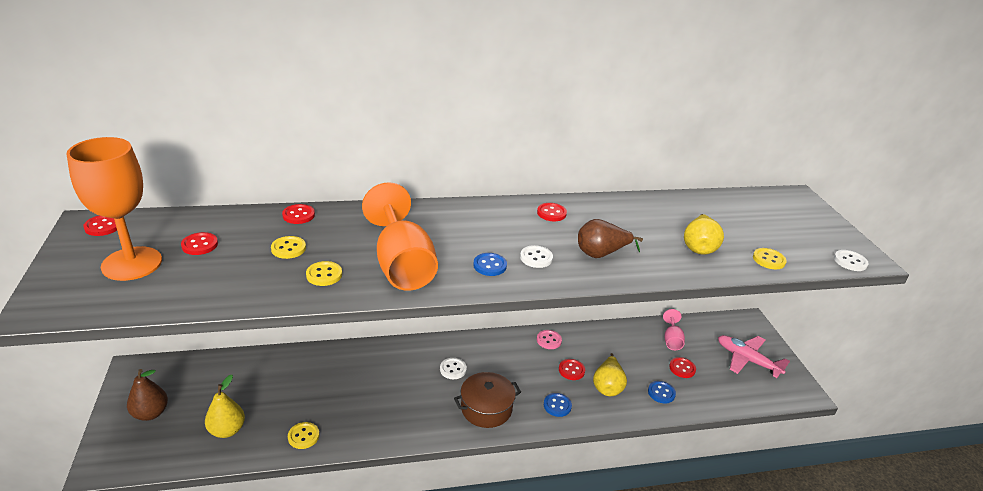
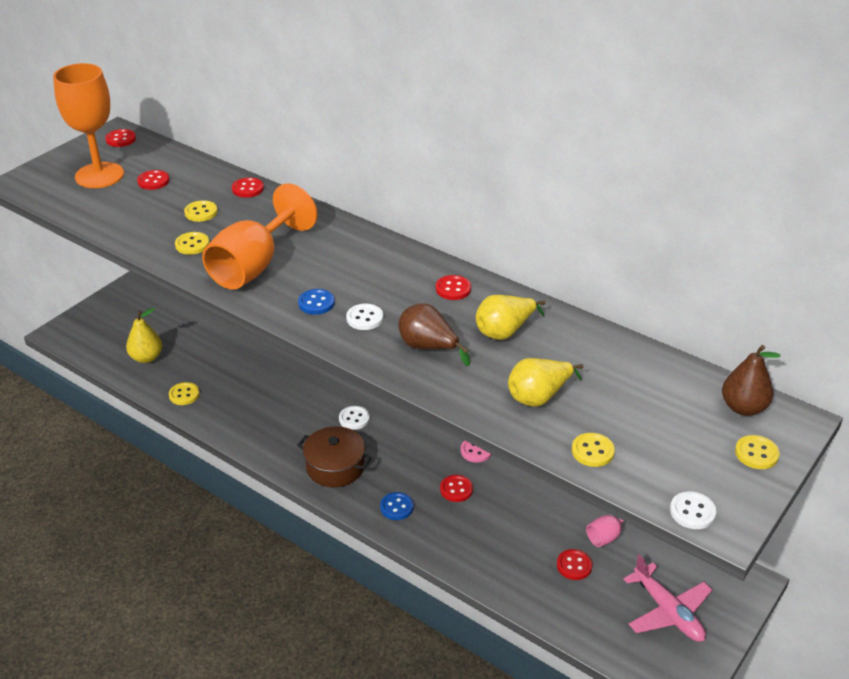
camera: 50 degrees right, 5 degrees up
(150, 413) = (119, 316): brown pear -> brown pear (743, 408)
(607, 386) = (468, 525): yellow pear -> yellow pear (505, 331)
(661, 393) = (513, 568): blue button -> none
(747, 360) = (668, 611): pink plane -> pink plane turned 150 degrees clockwise
(815, 219) = (756, 453): none -> yellow button

